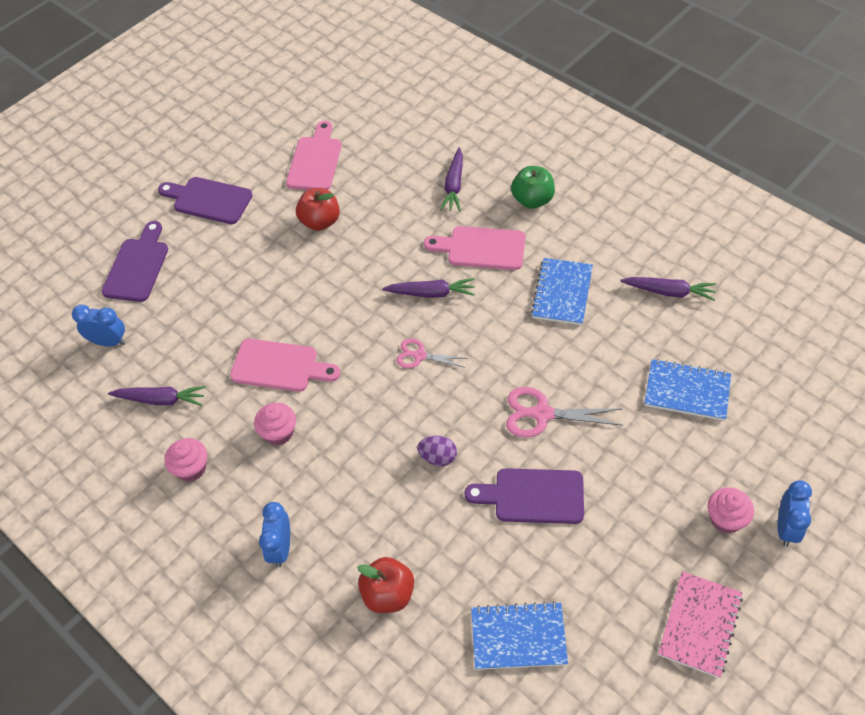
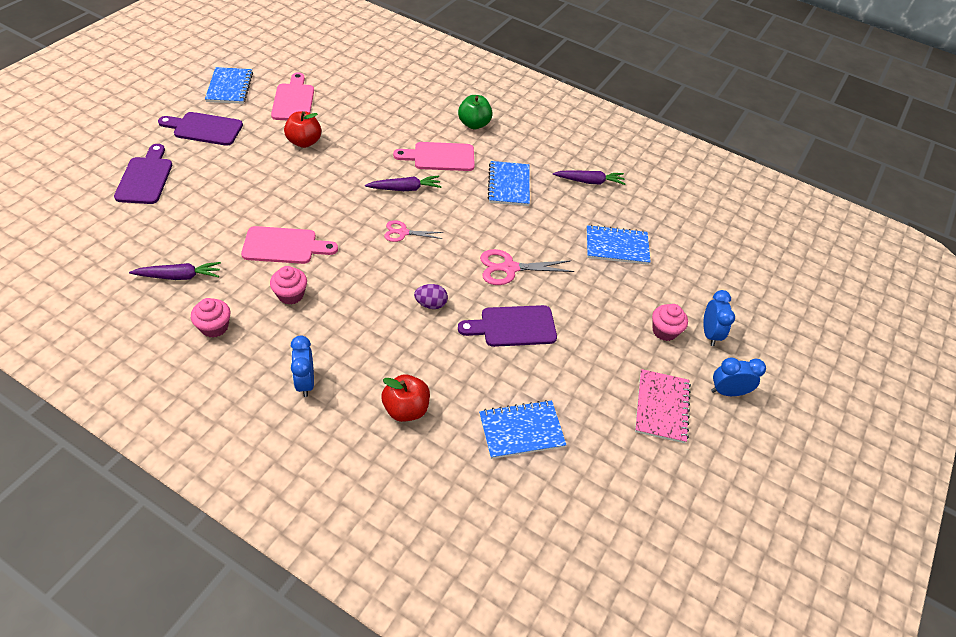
camera: 20 degrees left, 5 degrees down
(109, 342) = (124, 235): blue clock -> blue clock (727, 392)
(243, 141) = (230, 87): none -> blue notebook
(454, 185) = (410, 115): purple carrot -> none

